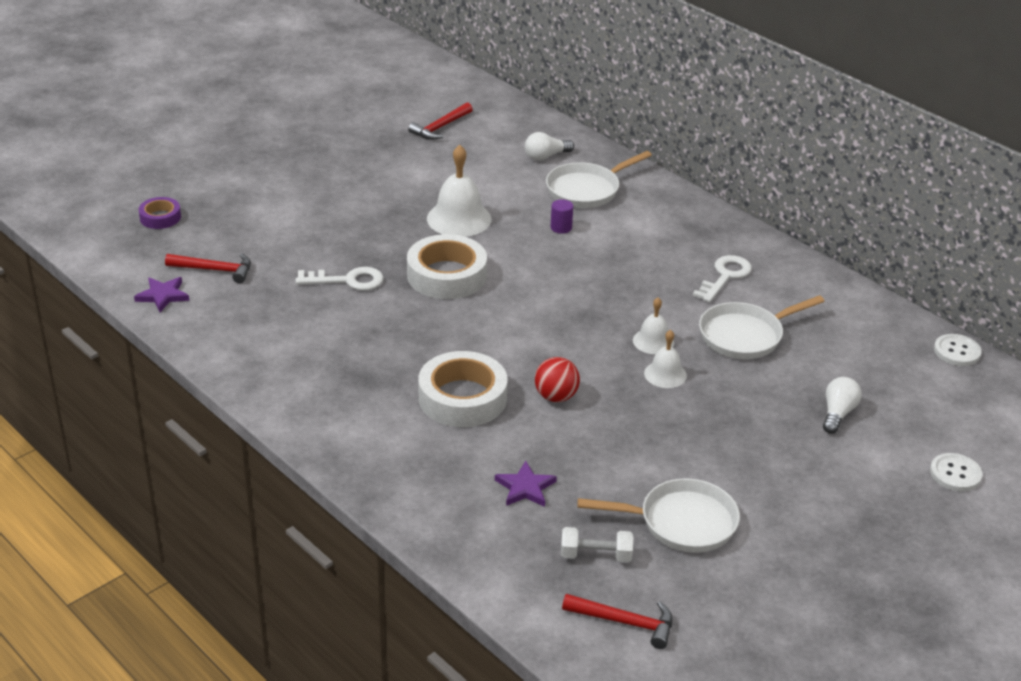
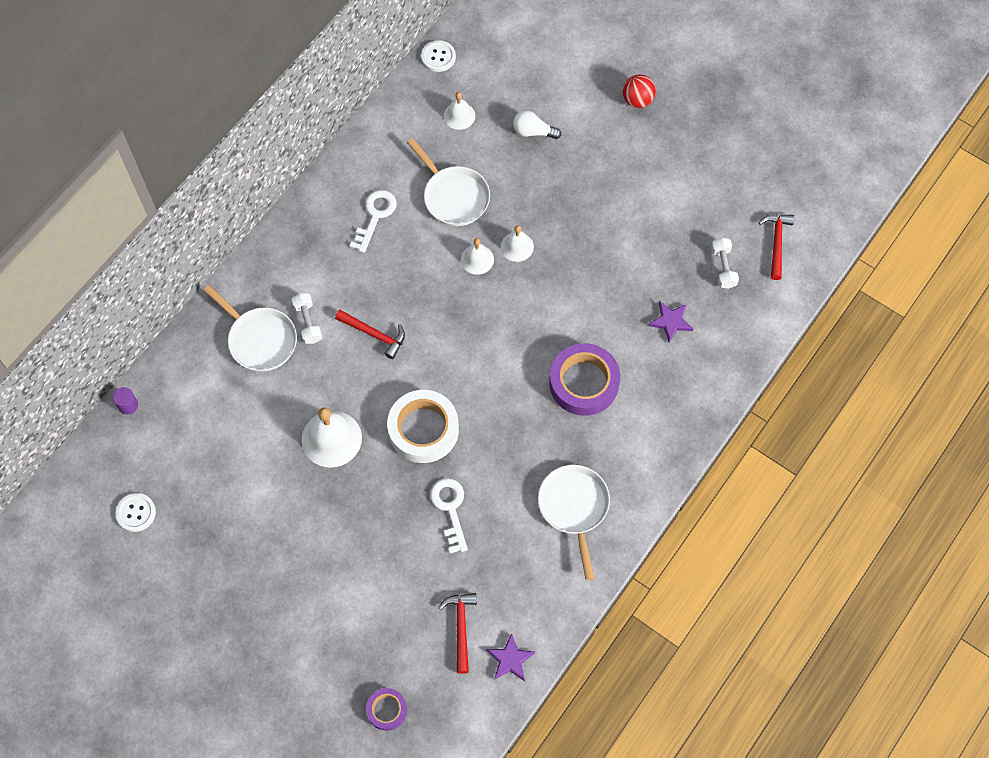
camera: 100 degrees left, 30 degrees up
(440, 127) = (166, 491): red hammer -> red hammer (374, 334)
(462, 398) = (584, 383): white tape -> purple tape
(546, 156) = (206, 383): white light bulb -> none
(556, 396) = (564, 318): red ball -> red ball (637, 100)
(561, 227) = (328, 351): purple cylinder -> purple cylinder (128, 405)
(598, 219) = (308, 322): none -> white dumbbell
(681, 522) = (676, 220): white pan -> white pan (574, 508)
(725, 276) = (375, 216): white key -> white key turned 90 degrees clockwise
(865, 356) = (459, 115): none -> white bell
(955, 474) = (579, 61): white button -> white button (136, 513)

